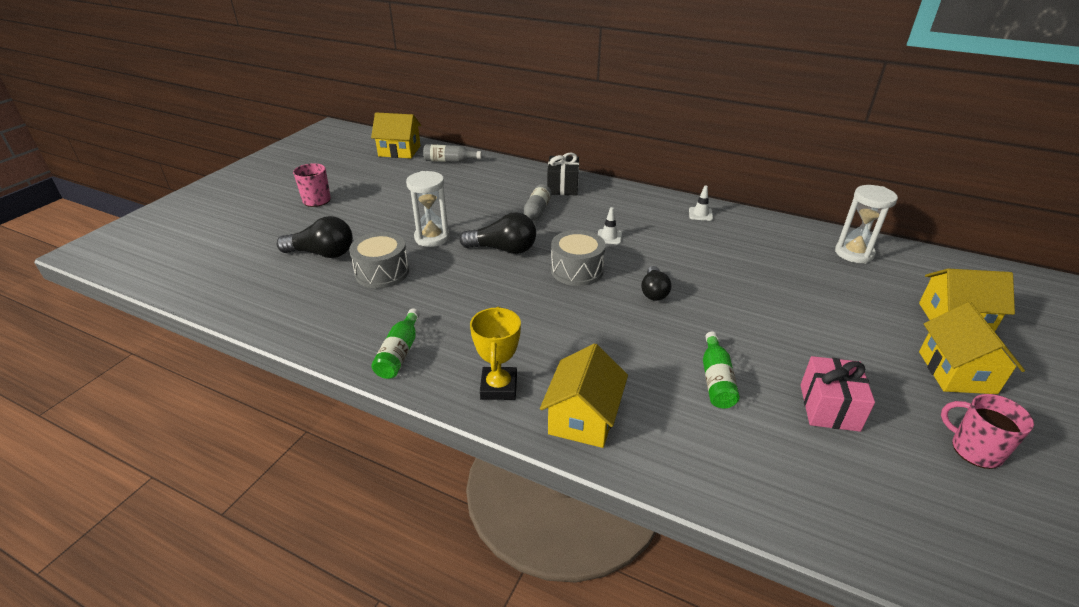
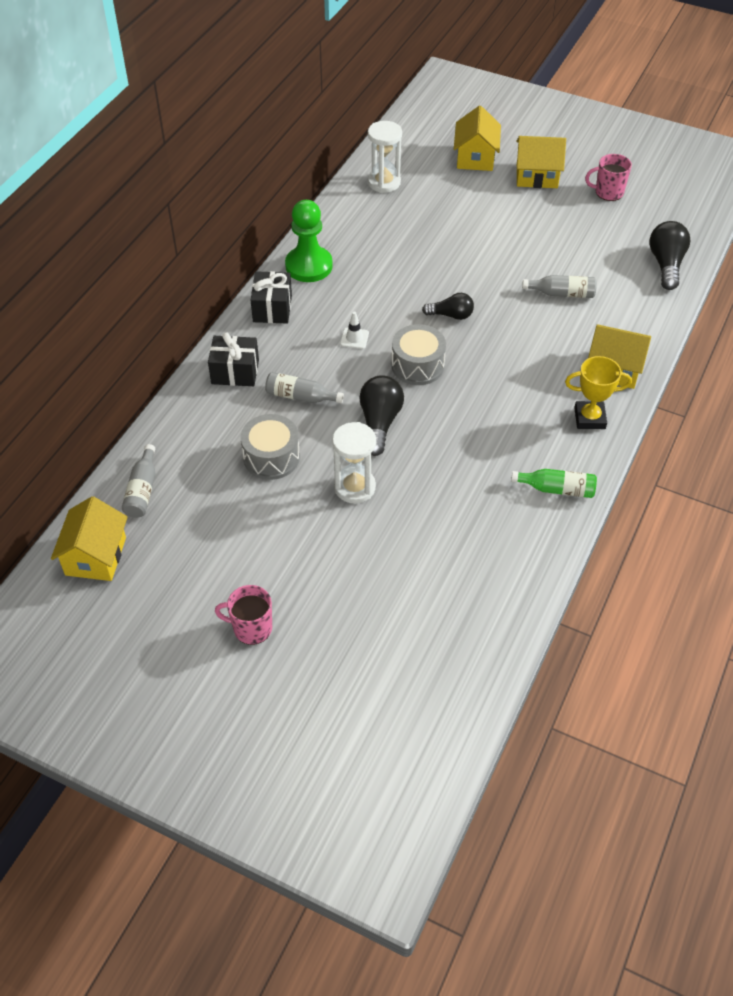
camera: 90 degrees left, 15 degrees up
(322, 253) = (390, 589): black light bulb -> black light bulb (666, 264)
(382, 272) = (428, 523): grey drum -> grey drum (271, 457)
(639, 199) = (272, 308): none -> black gift
(700, 214) = (309, 266): white traffic cone -> green pawn
(716, 380) = (562, 293): green bottle -> grey bottle
(829, 407) = (581, 243): pink gift -> none
(975, 450) = (608, 192): pink mug -> pink mug turned 45 degrees clockwise

